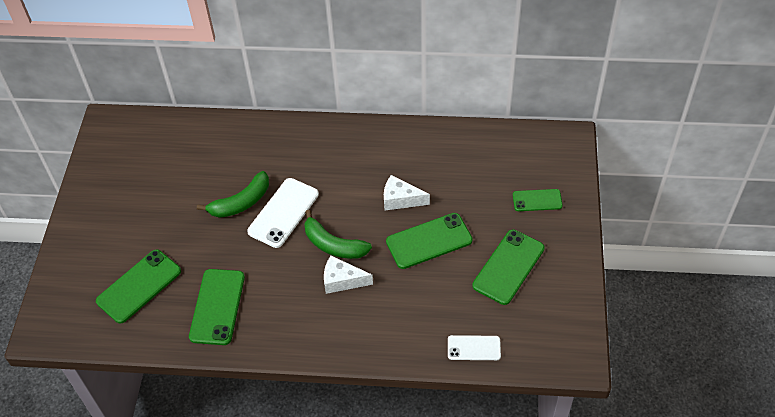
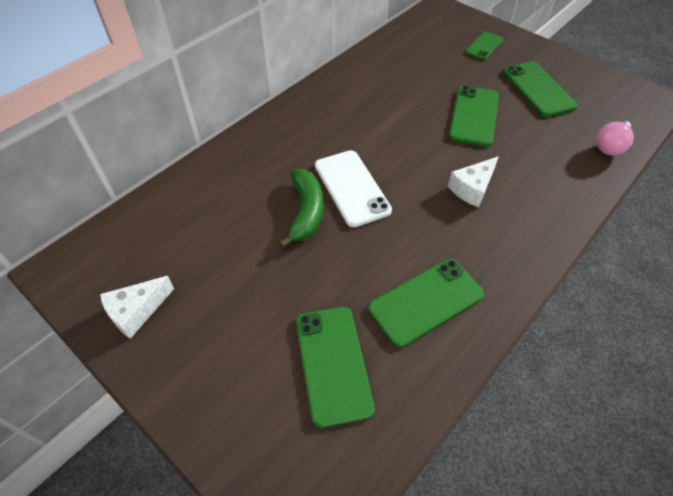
camera: 55 degrees left, 0 degrees up
(217, 307) = (426, 301): green phone -> green phone turned 75 degrees counterclockwise
(333, 245) = (424, 173): green banana -> none
(400, 199) = (413, 109): white cheese -> white cheese (136, 311)
(474, 348) = (610, 146): white phone -> pink light bulb

